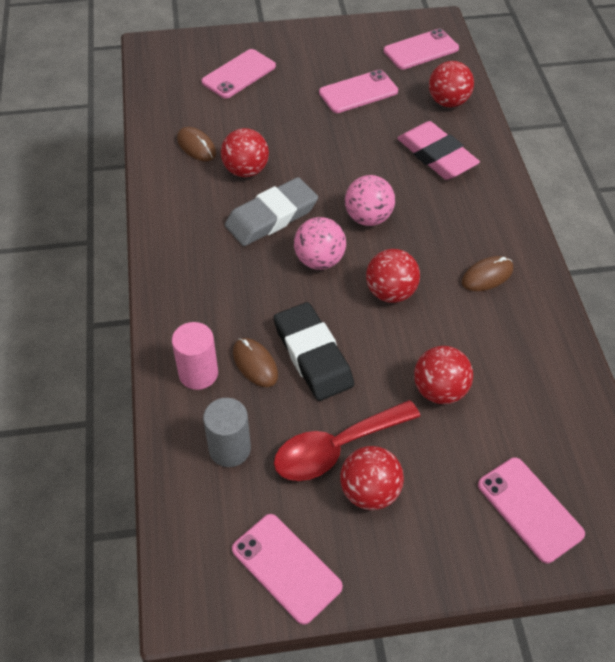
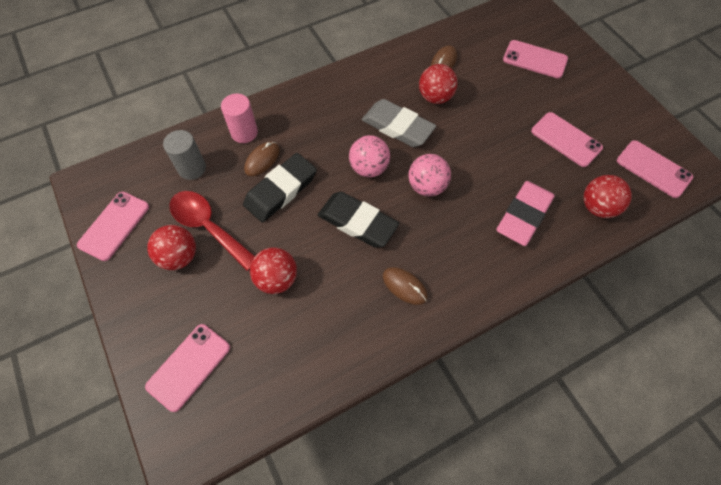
camera: 70 degrees right, 10 degrees up
(390, 292) = (357, 222): red ball -> black eraser

